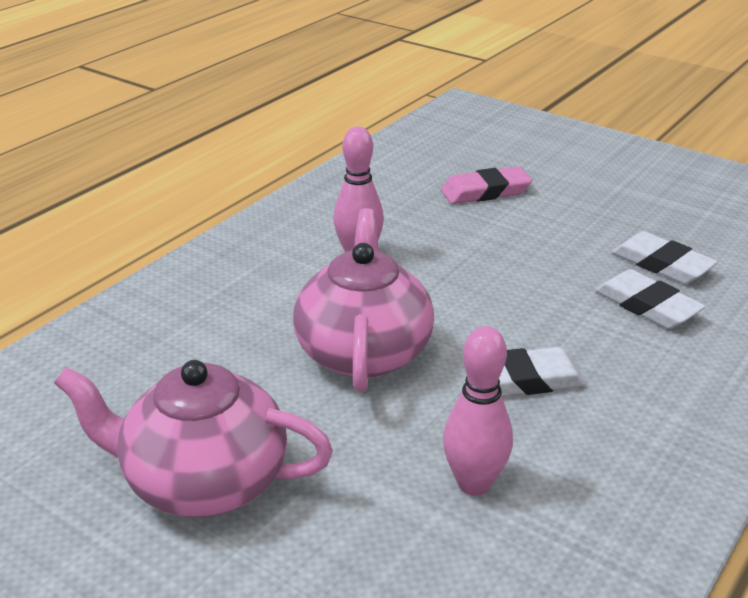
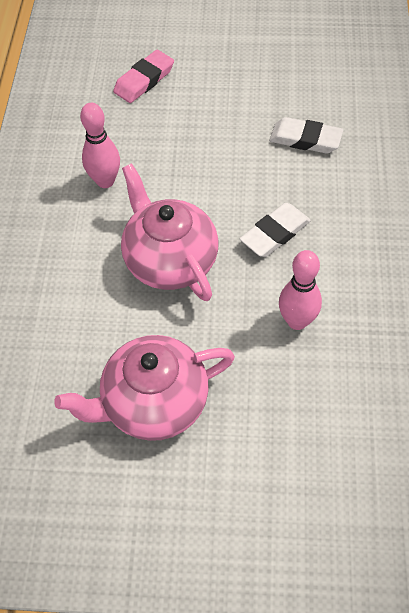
camera: 30 degrees left, 25 degrees up
(662, 264) = (293, 99): white eraser -> none

